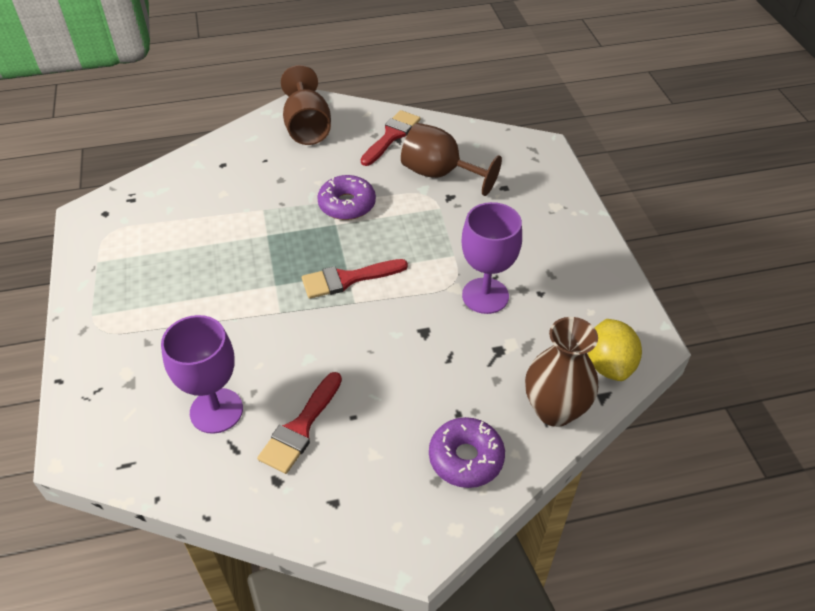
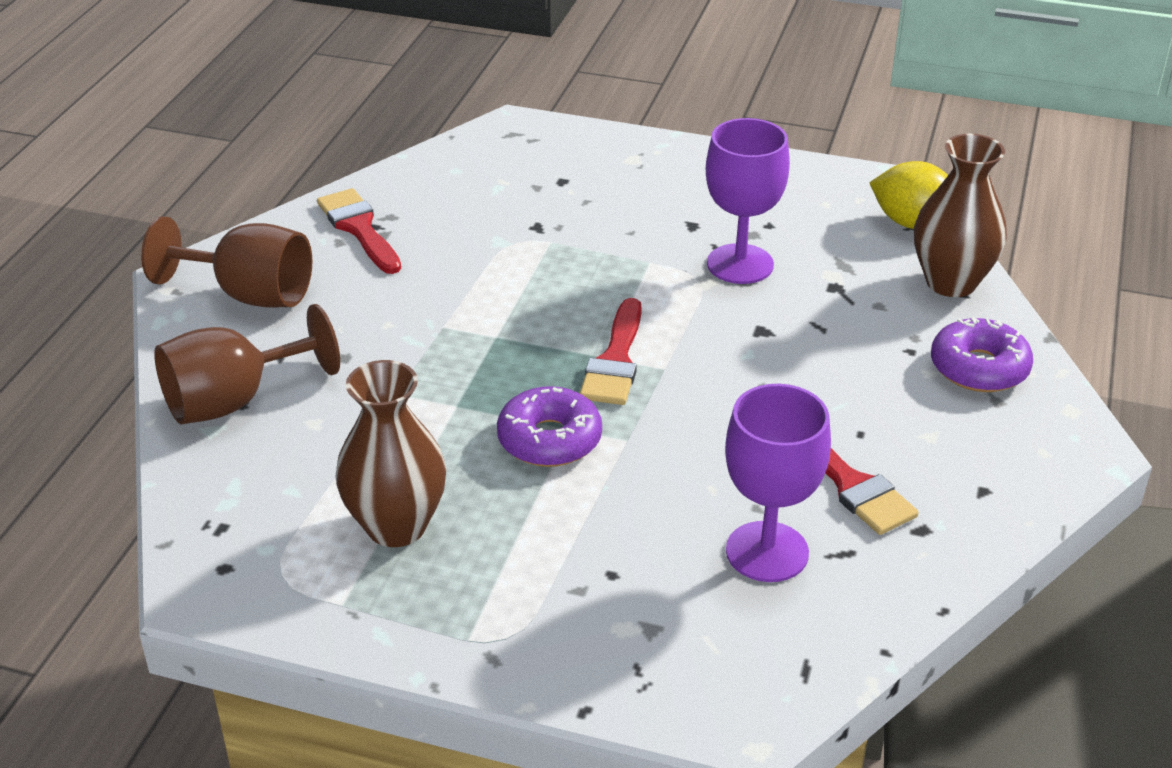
camera: 60 degrees left, 10 degrees down
(161, 255) = (396, 526): none -> brown vase
(347, 204) = (465, 314): purple donut -> purple donut (549, 439)
(440, 174) = (484, 218): brown goblet -> brown goblet (234, 401)

